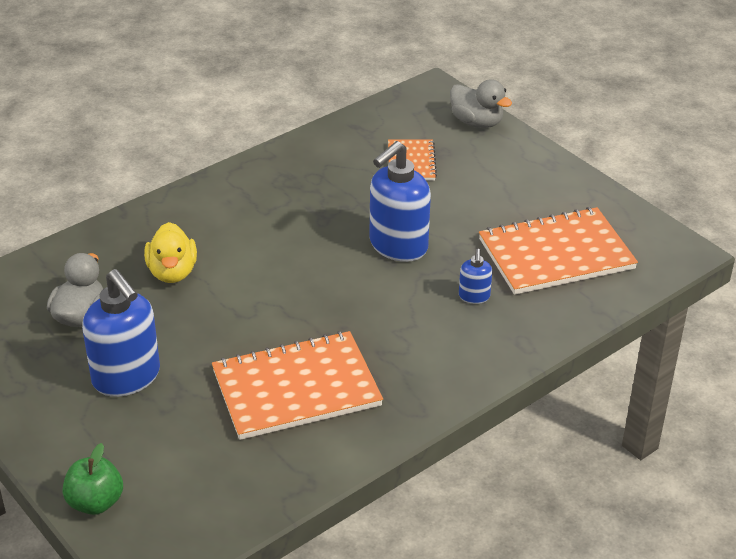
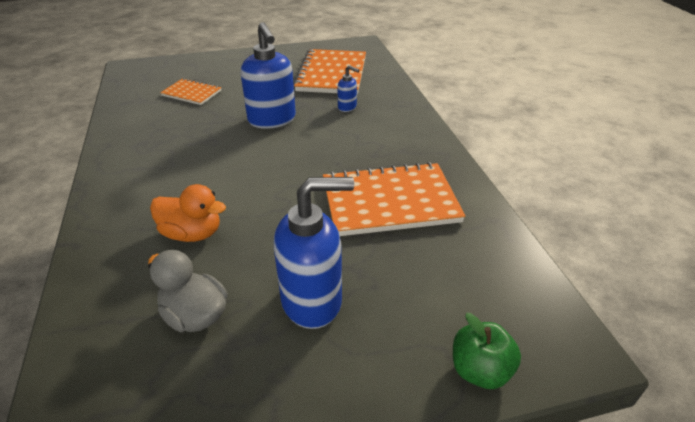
camera: 65 degrees left, 0 degrees up
(172, 272) = (192, 233): yellow duck -> orange duck
(296, 388) = (389, 201): orange notebook -> orange notebook turned 75 degrees clockwise
(476, 122) = (183, 63): grey duck -> none

